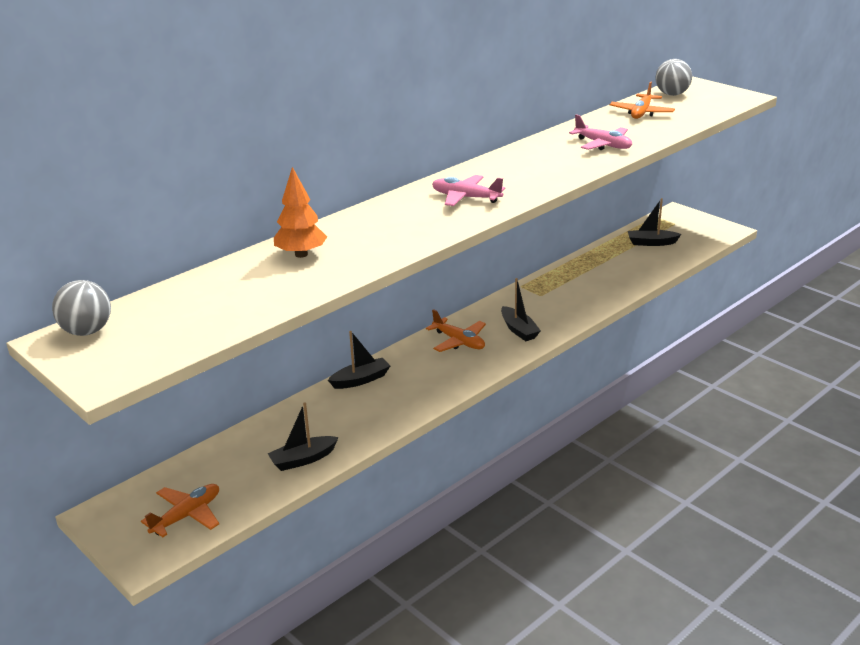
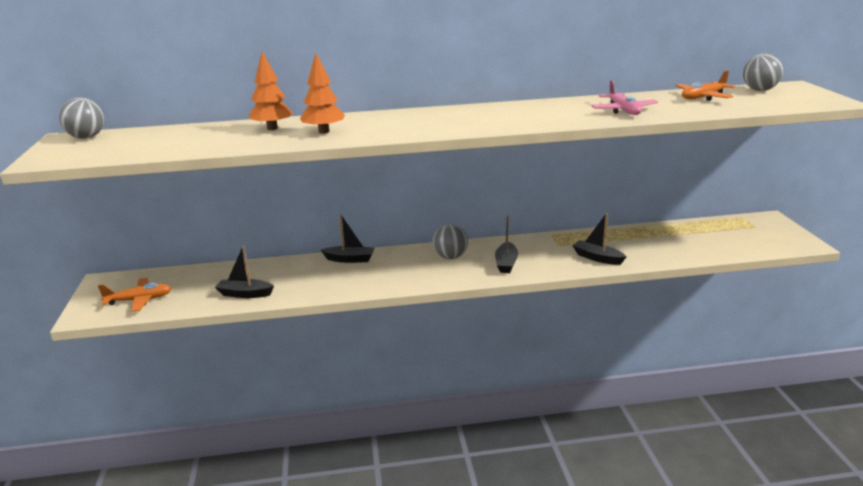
camera: 35 degrees right, 5 degrees down
(368, 243) = (323, 132): none -> orange tree
(459, 341) = (450, 257): orange plane -> grey ball
(466, 198) = (444, 121): pink plane -> none
(651, 243) = (711, 235): black boat -> black boat (597, 258)

